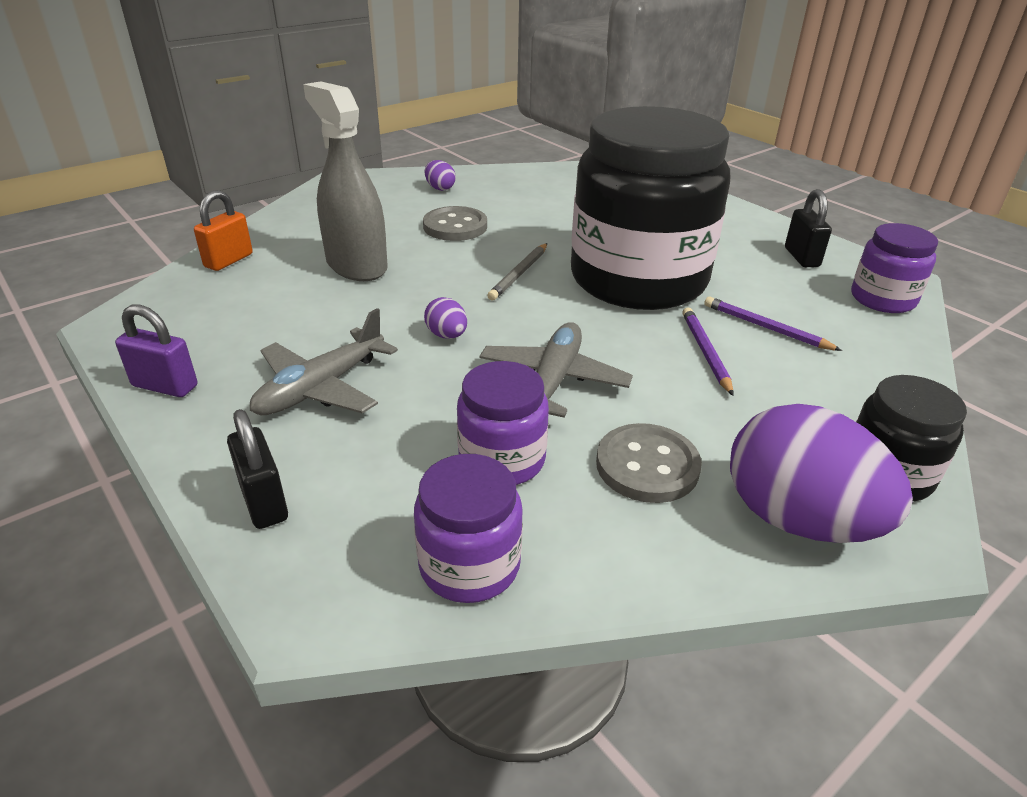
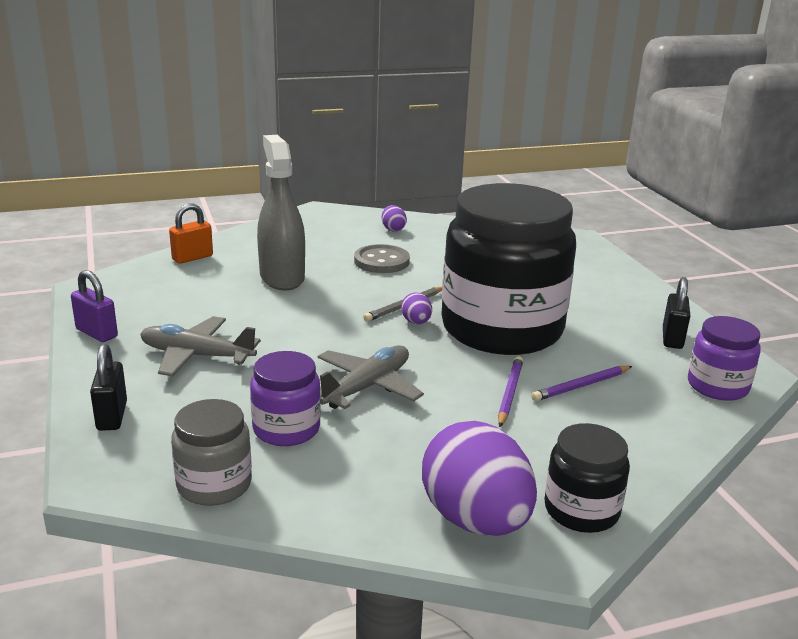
camera: 20 degrees right, 10 degrees down
(321, 388) = (196, 356): grey plane -> grey plane turned 45 degrees clockwise
(447, 335) = (312, 339): purple egg -> purple egg (416, 322)
(469, 565) = (214, 484): purple jar -> grey jar
(647, 466) = (390, 458): grey button -> none
(765, 327) = (581, 386): purple pencil -> purple pencil turned 90 degrees counterclockwise

